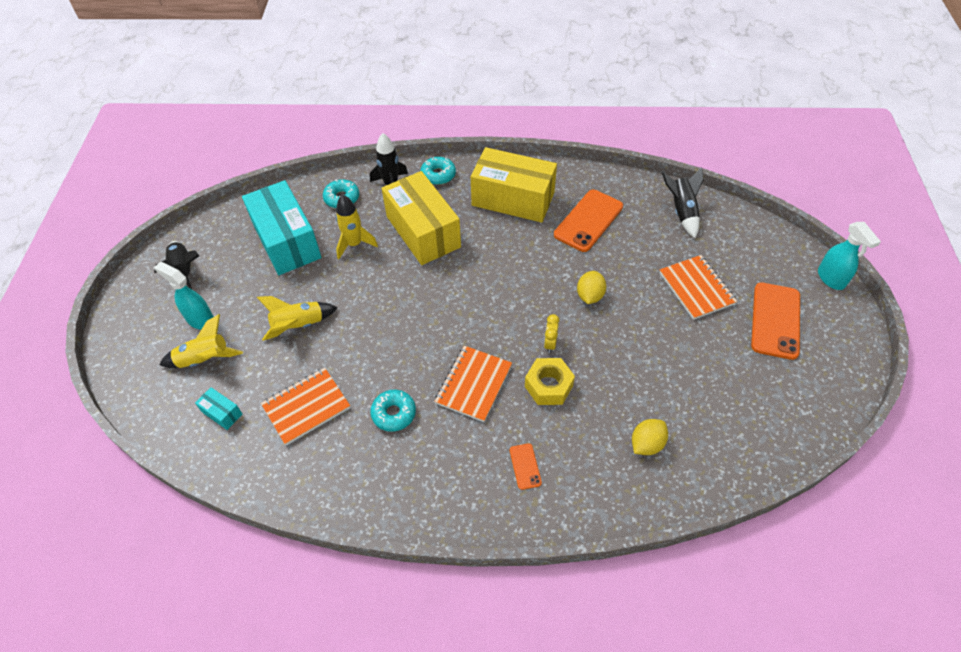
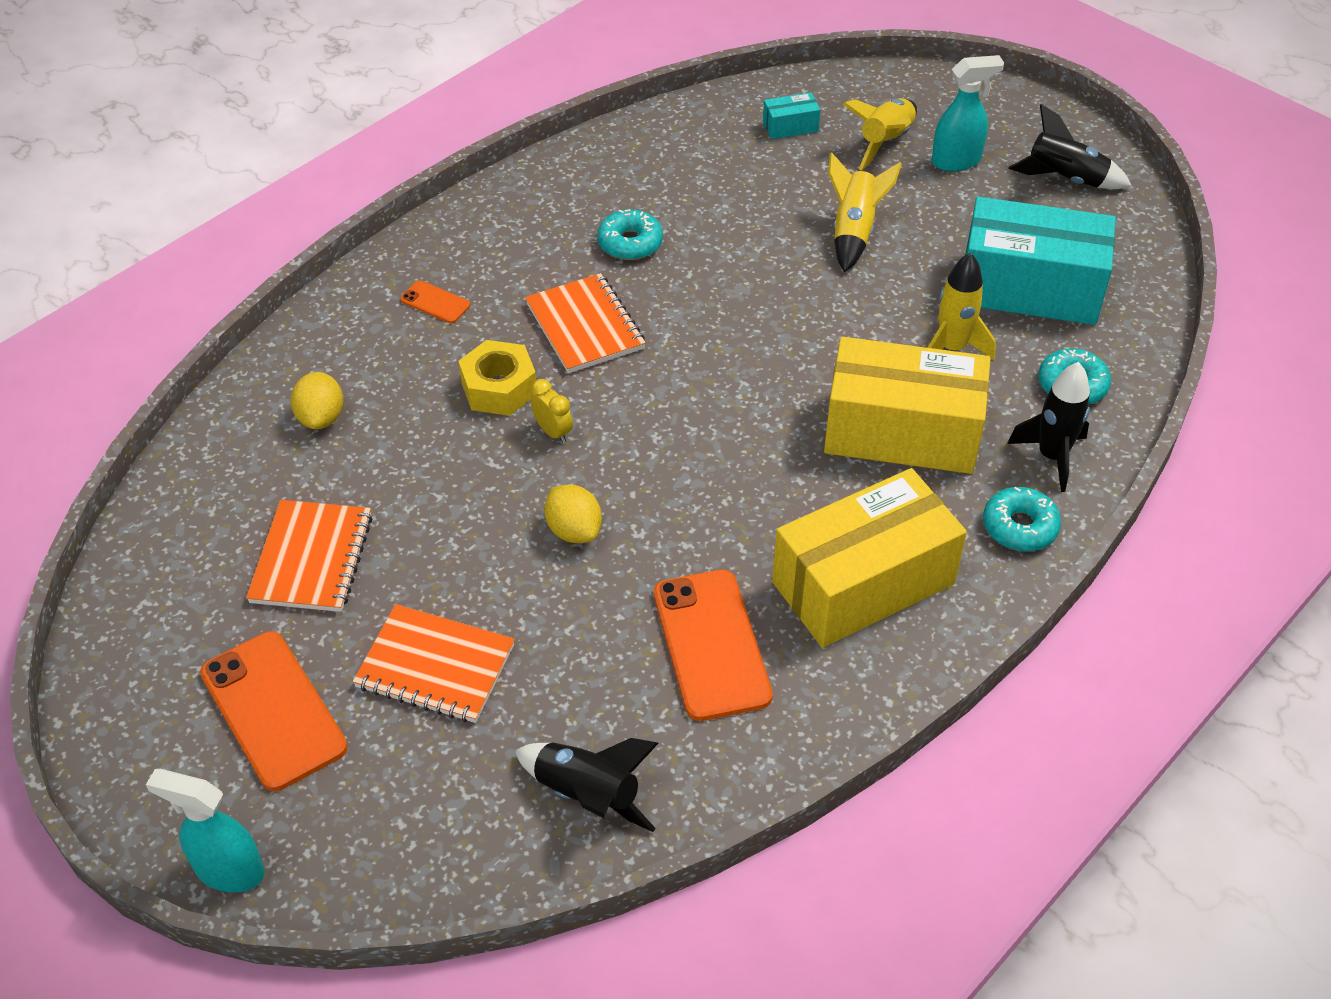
camera: 130 degrees right, 5 degrees down
(306, 407) = (722, 185): orange notebook -> orange notebook (312, 558)

